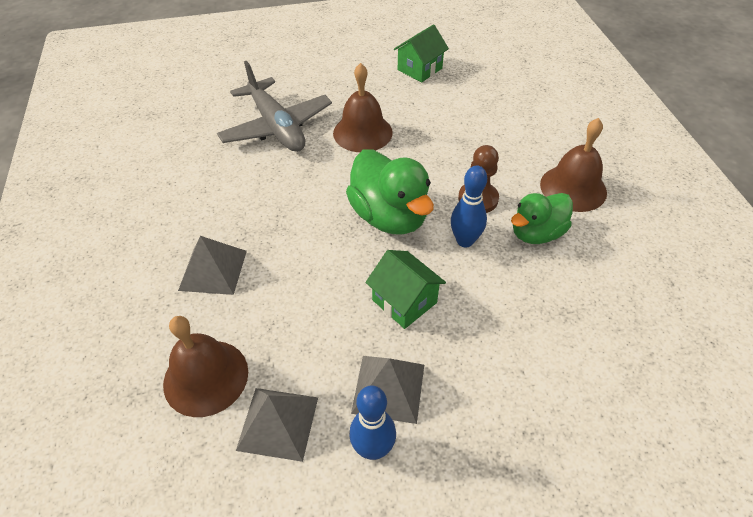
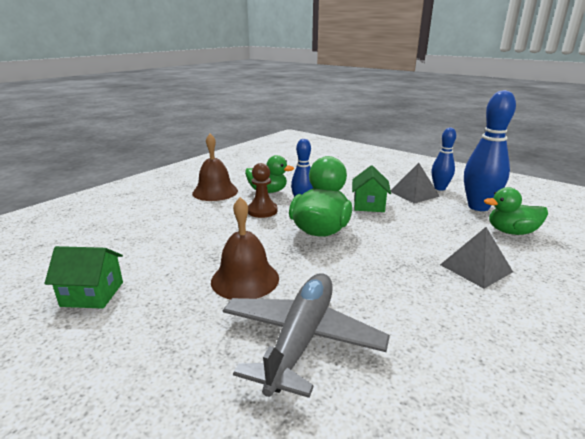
camera: 130 degrees left, 25 degrees down
(206, 377) = (511, 232): brown bell -> green duck
(278, 423) = (478, 207): grey pyramid -> blue bowling pin

